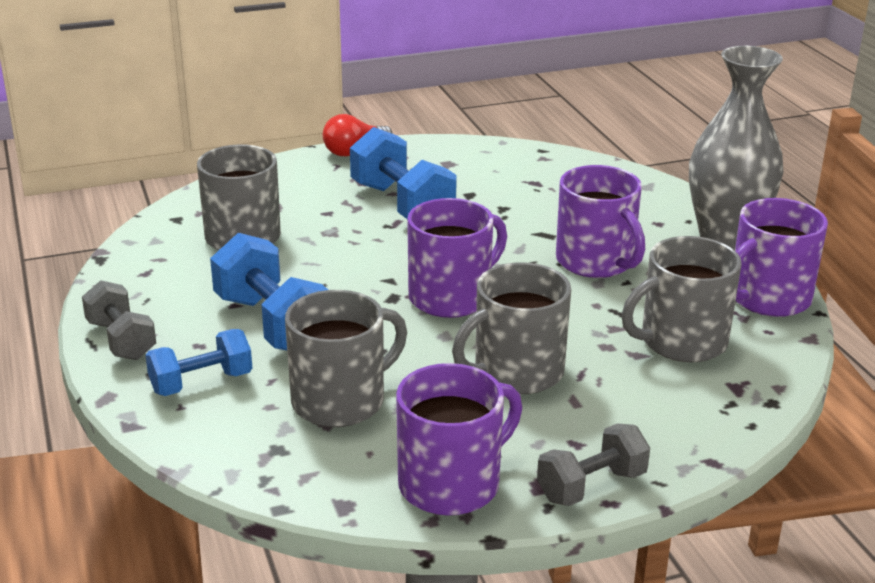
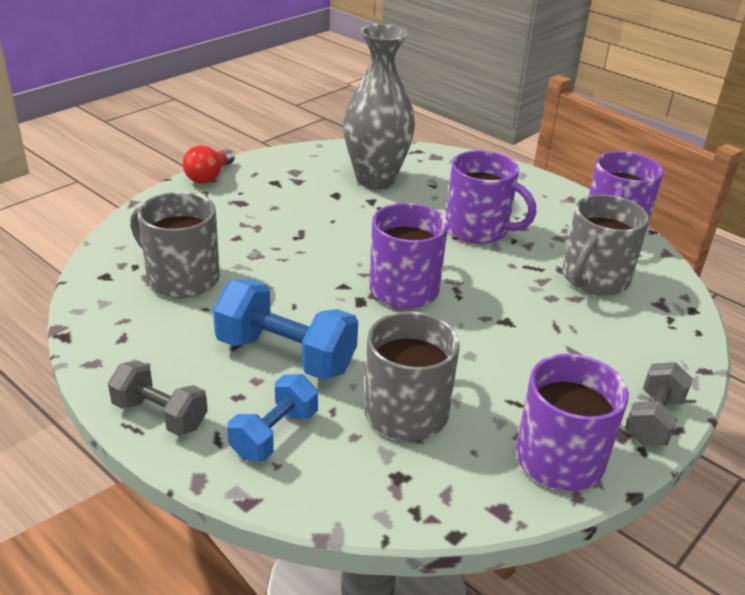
camera: 30 degrees left, 5 degrees up
(402, 205) = (292, 216): blue dumbbell -> none
(516, 372) = (512, 339): grey mug -> none
(725, 240) = (544, 190): grey vase -> grey vase (375, 180)

